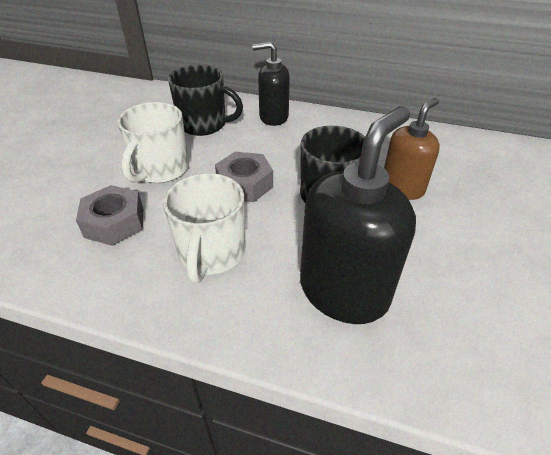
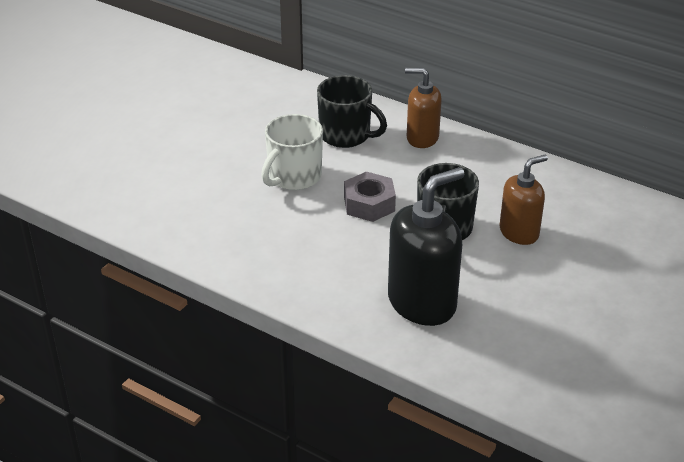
camera: 15 degrees right, 5 degrees down
(114, 222) = (246, 218): grey nut -> none
(211, 253) = (323, 257): white mug -> none
(273, 117) = (422, 138): black soap dispenser -> brown soap dispenser

